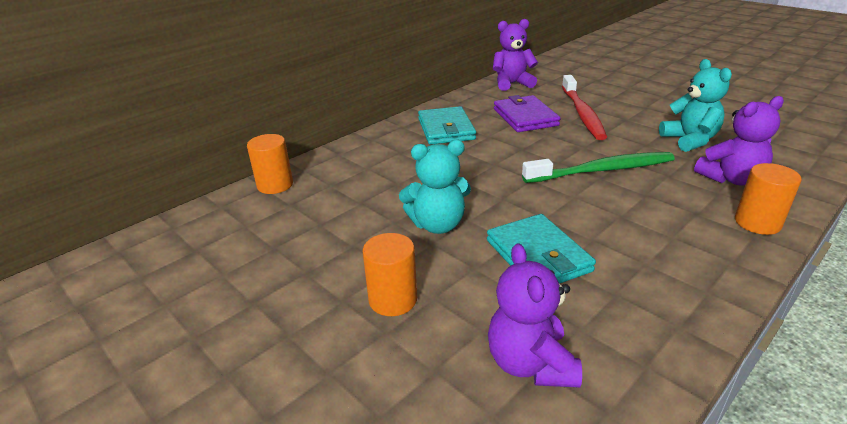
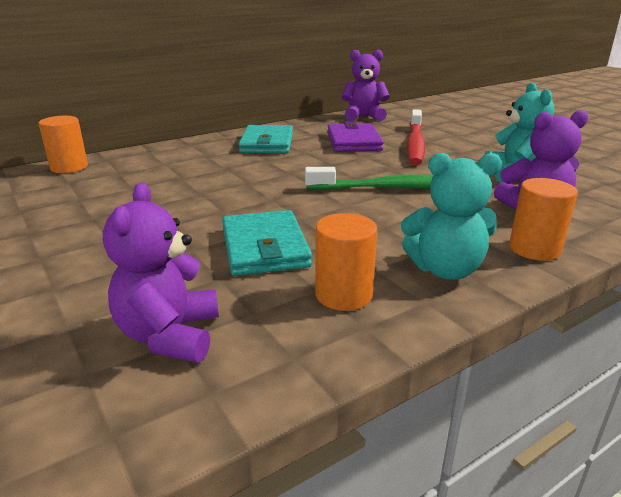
camera: 10 degrees right, 5 degrees down
(393, 299) = (86, 263): orange cylinder -> orange cylinder (343, 295)
(437, 225) = (188, 212): turquoise teddy bear -> turquoise teddy bear (445, 270)

